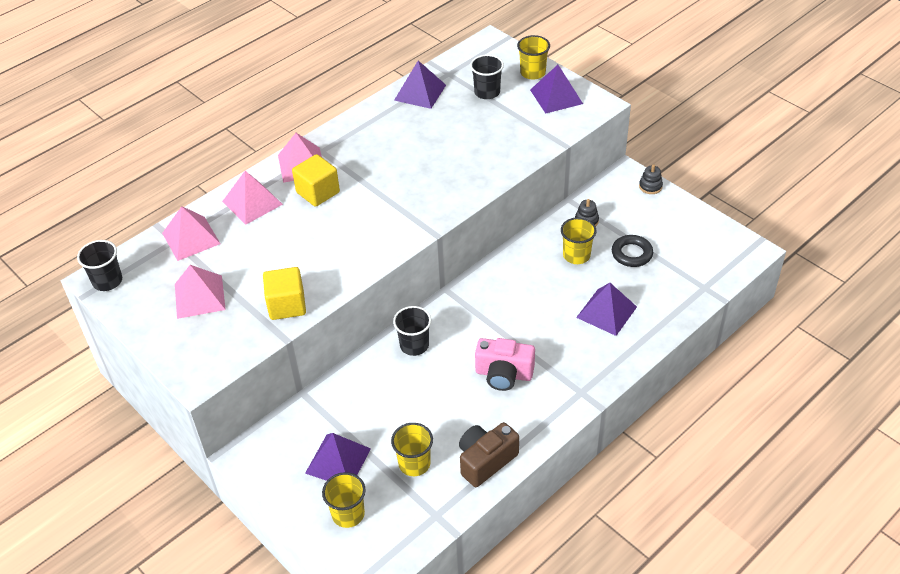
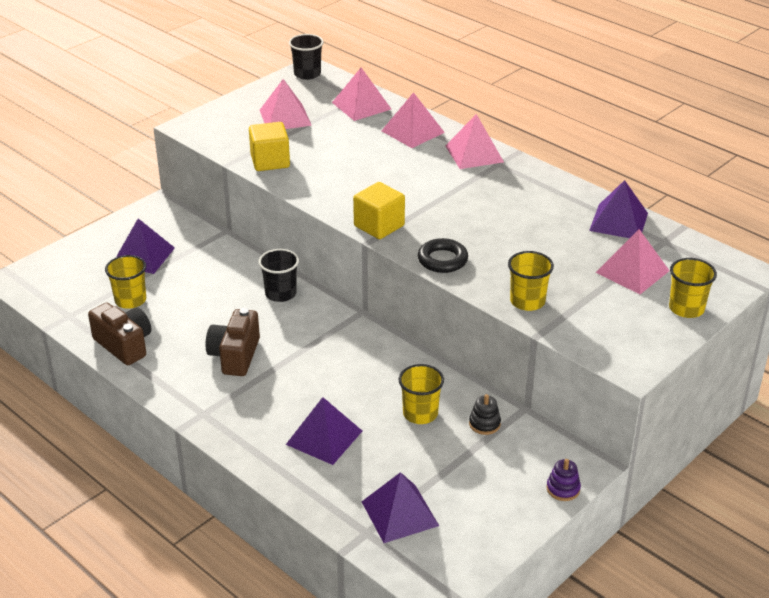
camera: 85 degrees right, 10 degrees down
(318, 192) = (431, 166): yellow cube -> yellow cube (379, 226)
(348, 514) = (83, 265): yellow cup -> yellow cup (527, 301)
(487, 92) = (632, 271): black cup -> pink pyramid
(504, 374) = (235, 356): pink camera -> brown camera
(556, 96) = (638, 328): purple pyramid -> purple pyramid (399, 513)
(632, 254) = (426, 464): black ring -> black ring (442, 260)
(650, 186) = (563, 489): black stacking toy -> purple stacking toy

